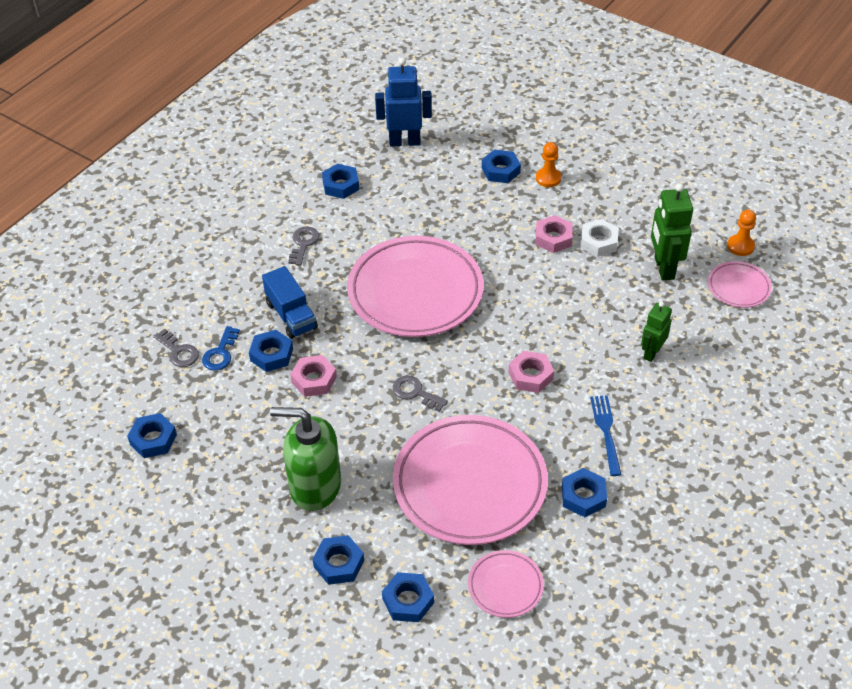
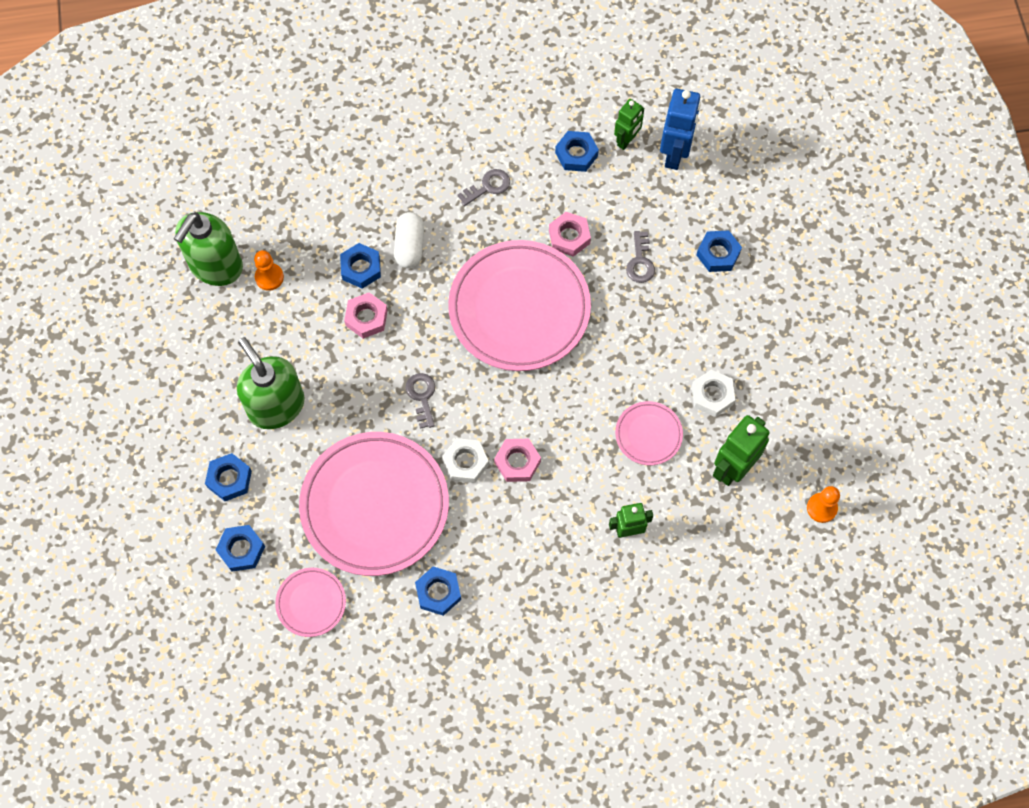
camera: 45 degrees right, 20 degrees up
(153, 439) = (215, 266): blue nut -> green soap dispenser
(178, 351) = (303, 205): grey key -> grey key (640, 261)
(220, 353) = (329, 234): blue key -> none
(291, 315) = (410, 246): blue truck -> white capsule
(364, 156) = (626, 140): none -> green robot
(404, 142) = (675, 154): blue robot -> blue robot turned 60 degrees clockwise
(497, 405) = (465, 462): none -> white nut
(548, 178) = (747, 297): orange pawn -> orange pawn (269, 277)
(553, 238) = (681, 358): pink nut -> pink nut (569, 237)
(606, 432) = (514, 560): blue fork -> none
(738, 287) = (770, 542): pink plate -> pink plate (648, 435)

